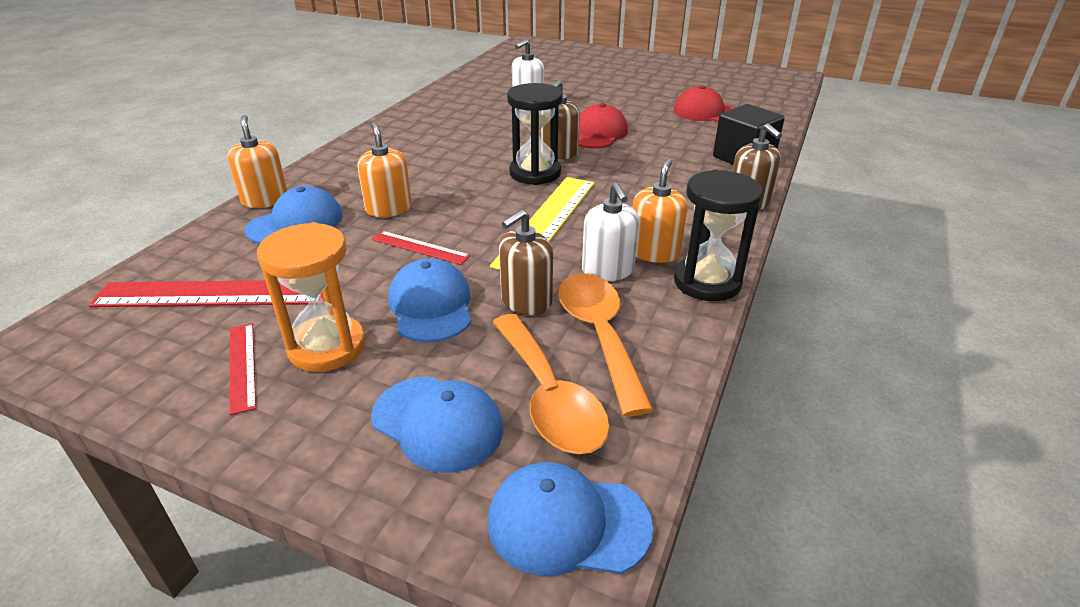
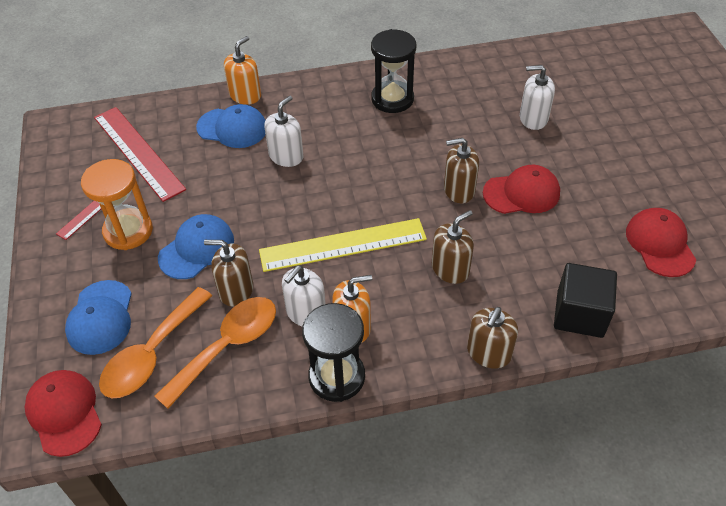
camera: 55 degrees right, 15 degrees up
(389, 209) = (286, 156): orange soap dispenser -> white soap dispenser
(420, 247) = (253, 202): red ruler -> none
(535, 173) = (409, 196): black hourglass -> black hourglass (392, 99)
(567, 523) = (64, 413): blue cap -> red cap
(640, 186) = (450, 269): none -> brown soap dispenser

